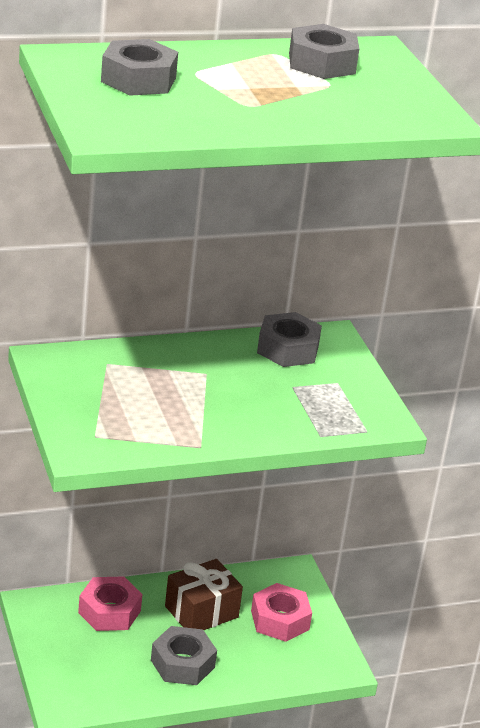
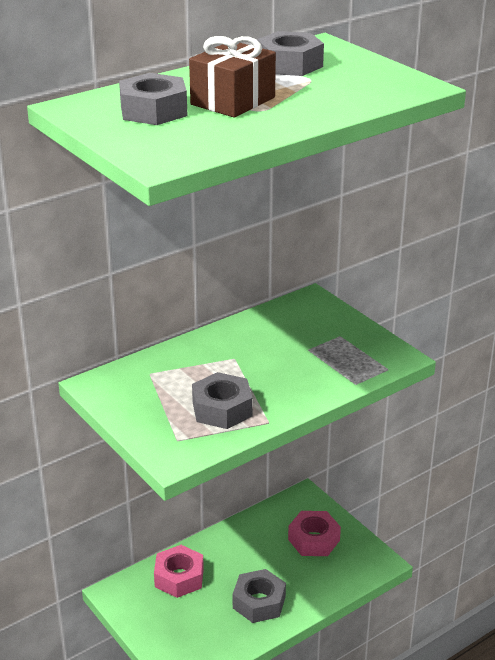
camera: 15 degrees left, 0 degrees up
(201, 612) = (251, 553): brown gift -> brown gift (233, 101)
(288, 349) = (285, 319): grey nut -> grey nut (222, 409)

